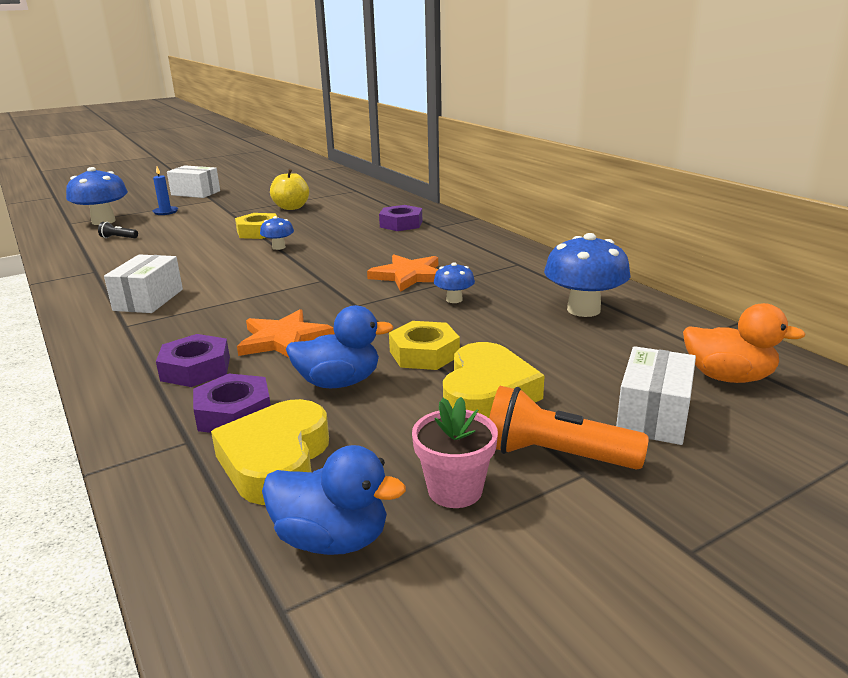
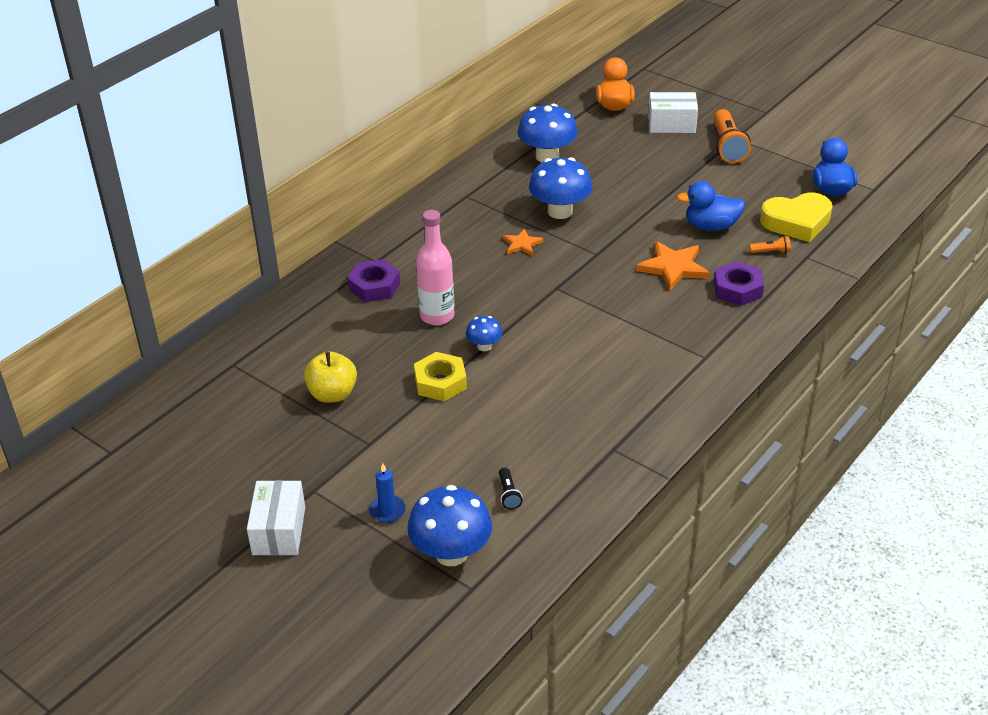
camera: 110 degrees left, 15 degrees up
(148, 300) = (653, 370): white box -> none
(234, 413) = (771, 252): purple nut -> orange flashlight
(338, 237) = (437, 316): none -> pink bottle
(339, 382) = (711, 226): blue duck -> blue duck turned 60 degrees counterclockwise
(409, 276) = (522, 244): orange star -> orange star, size x0.58
(424, 353) = (653, 205): yellow nut -> none
(454, 300) = (560, 211): blue mushroom -> blue mushroom, size x1.93
(455, 490) = (775, 167): pink flower pot -> none
(487, 393) = (685, 174): yellow heart -> none

